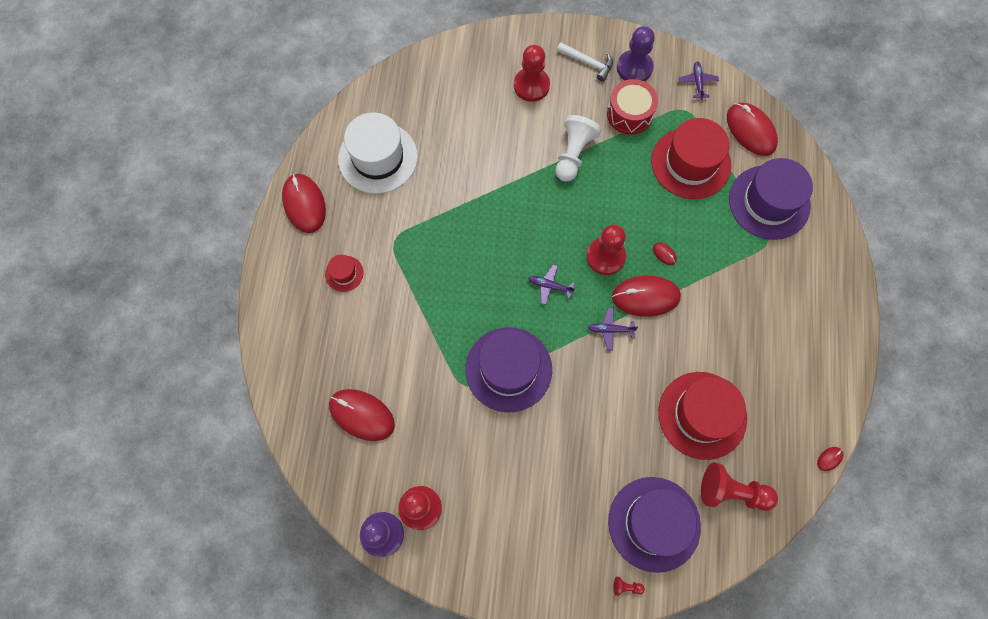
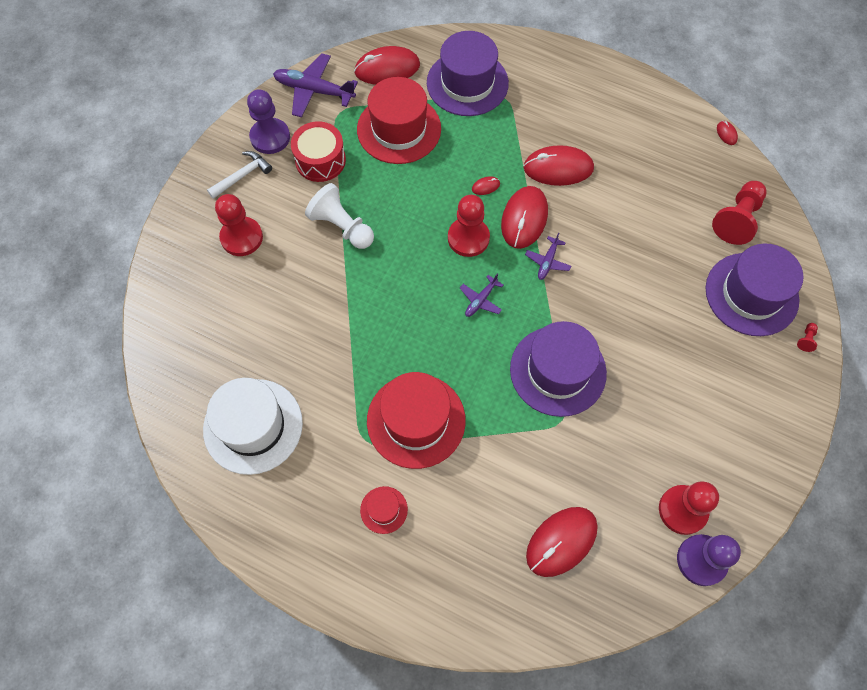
camera: 70 degrees left, 5 degrees down
(304, 204) = (275, 530): red mouse -> red mouse (558, 168)
(697, 82) = (314, 91): purple plane -> purple plane, size x1.88
(702, 415) = (658, 215): red hat -> red hat (416, 420)

